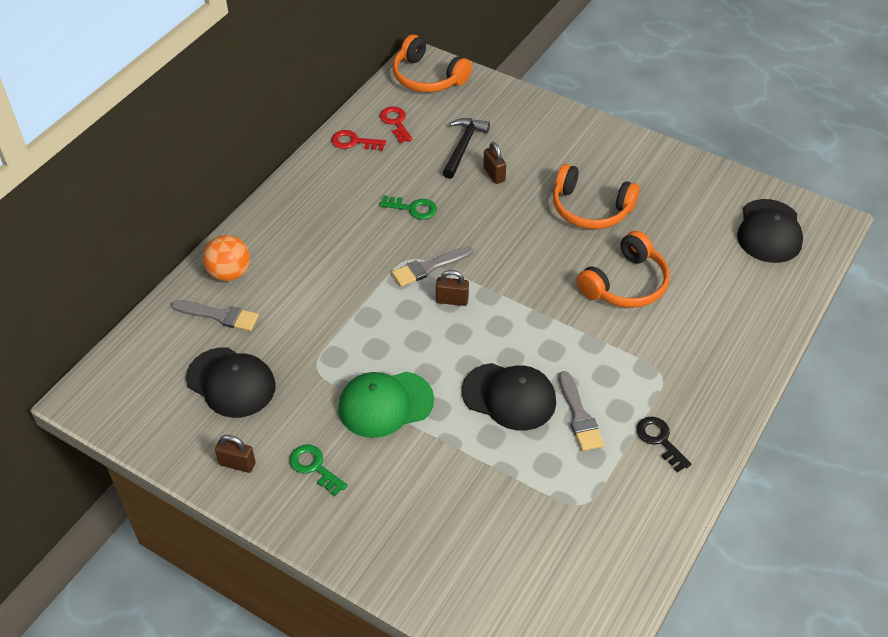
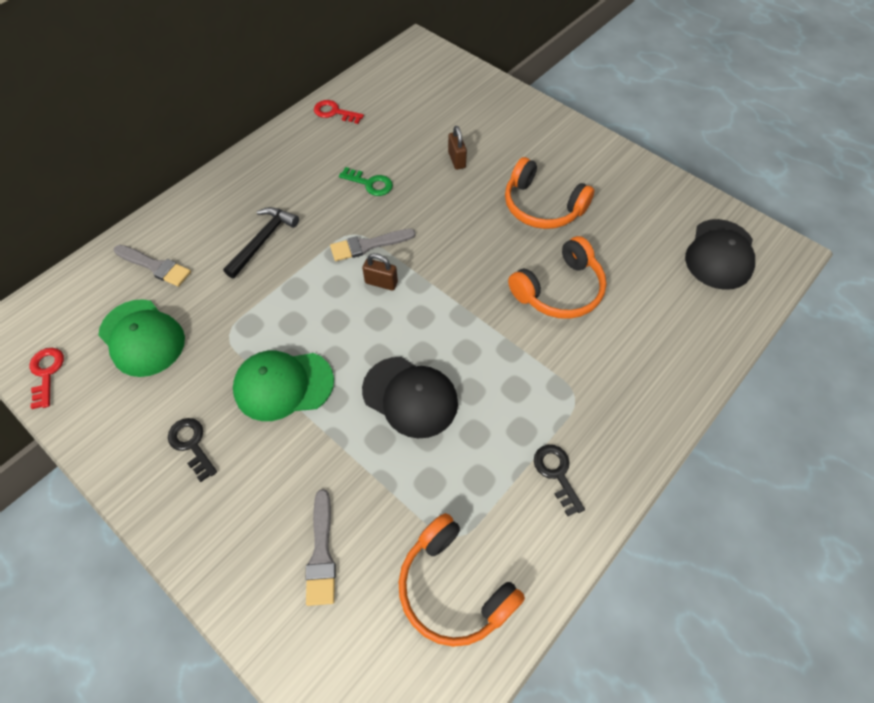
camera: 10 degrees right, 10 degrees up
(230, 273) = (179, 225): orange ball -> none
(231, 382) = (142, 338): black cap -> green cap
(237, 464) = (118, 428): brown padlock -> none
(314, 467) = (192, 444): green key -> black key
(396, 122) = (378, 99): red key -> red key (46, 373)
(427, 77) = (419, 60): orange headphones -> orange headphones (453, 588)
(463, 147) = (434, 129): black hammer -> black hammer (263, 240)
(579, 416) = (477, 431): grey brush -> grey brush (321, 553)

